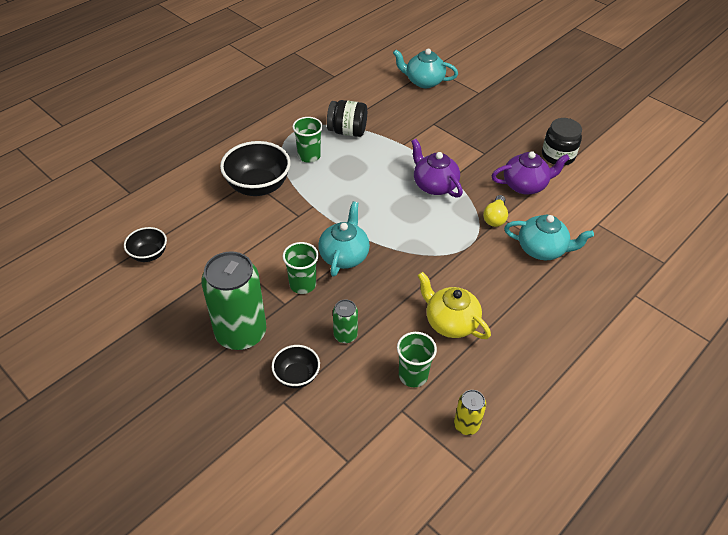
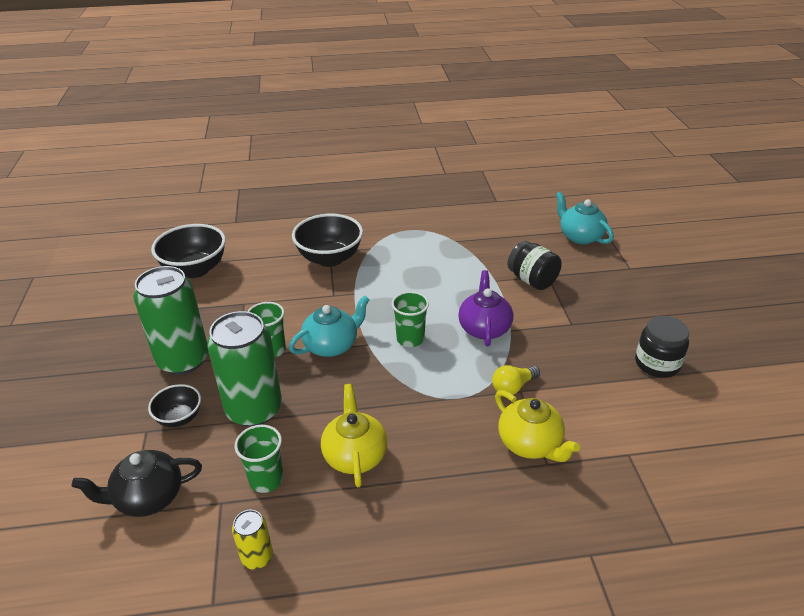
camera: 40 degrees right, 10 degrees down
(149, 254) = (195, 269): black bowl -> black bowl, size x1.79
(309, 156) = (398, 253): green cup -> green cup (410, 339)
(345, 335) = (254, 409): green can -> green can, size x2.15
(347, 131) = (455, 248): black jar -> black jar (532, 280)
(347, 442) = (148, 497): none -> black teapot
(525, 185) = (583, 374): purple teapot -> none
(542, 249) = (530, 443): turquoise teapot -> yellow teapot

